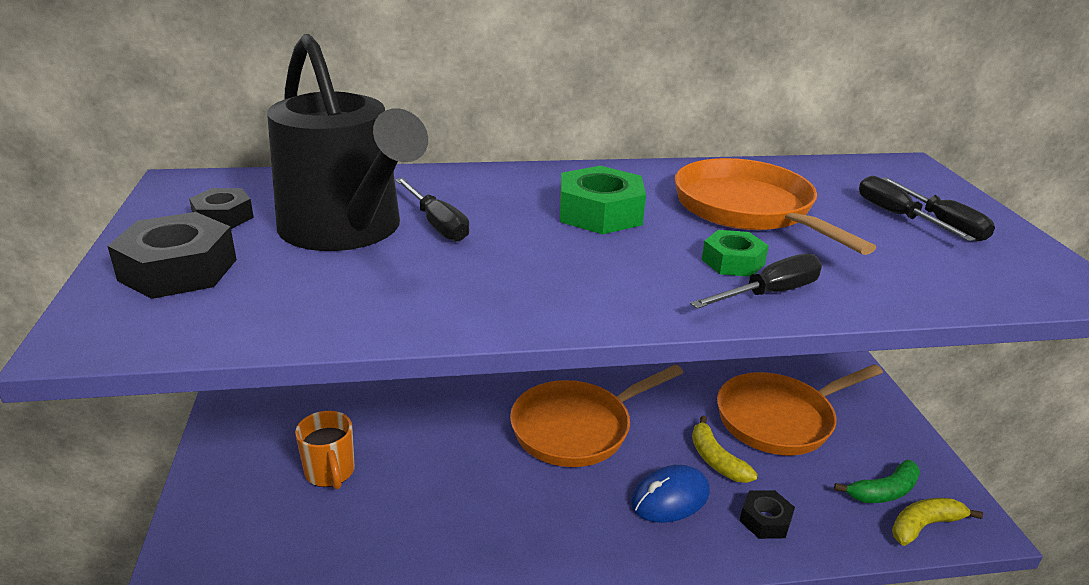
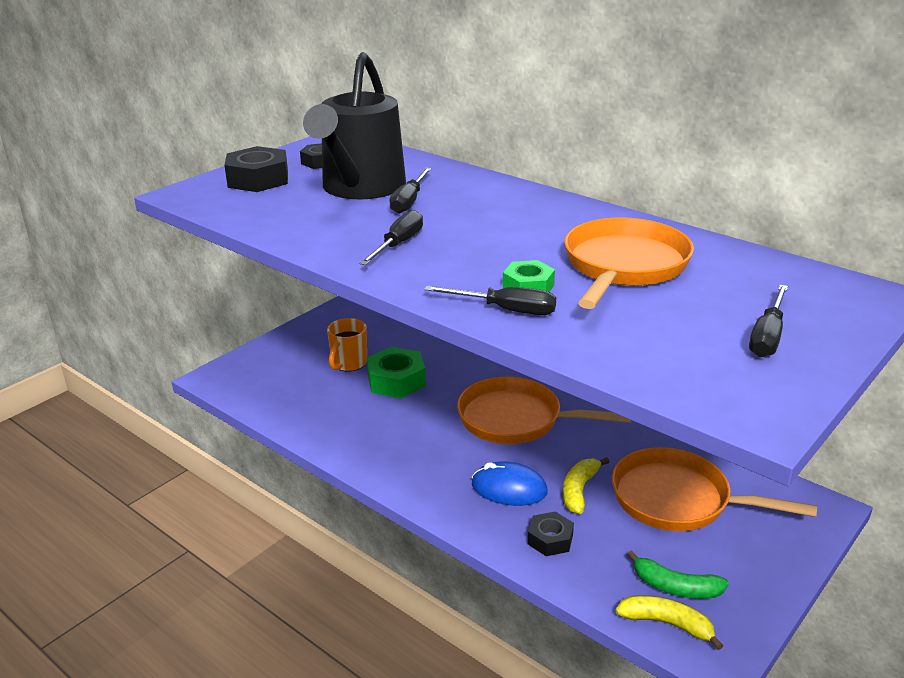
camera: 50 degrees right, 0 degrees up
(600, 213) = (515, 230): green nut -> green nut (396, 380)
(897, 215) = (741, 316): black screwdriver -> black screwdriver (398, 244)

